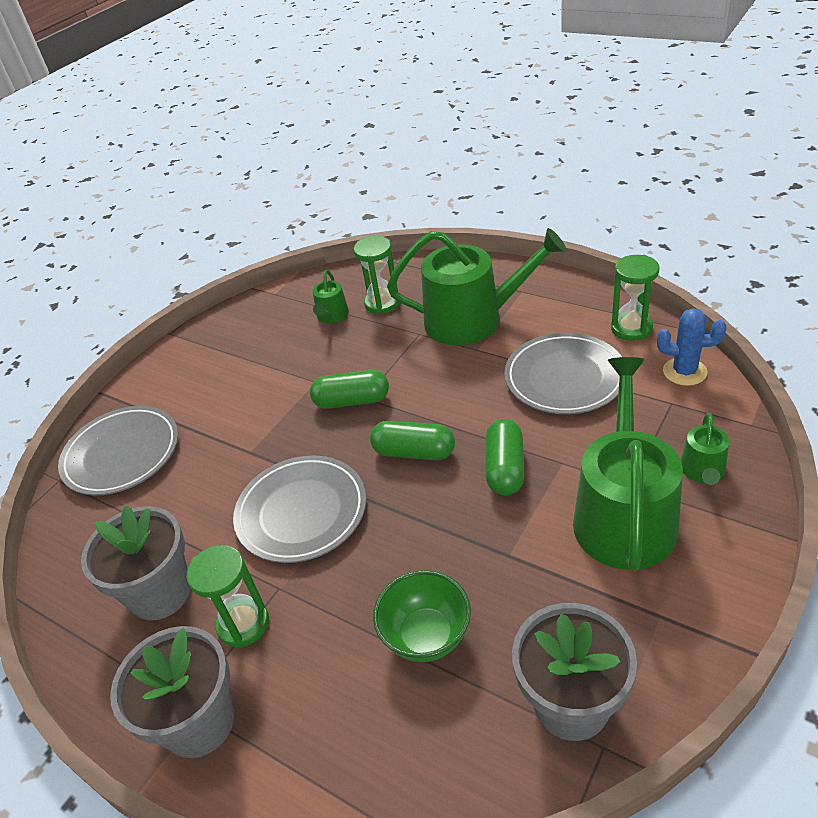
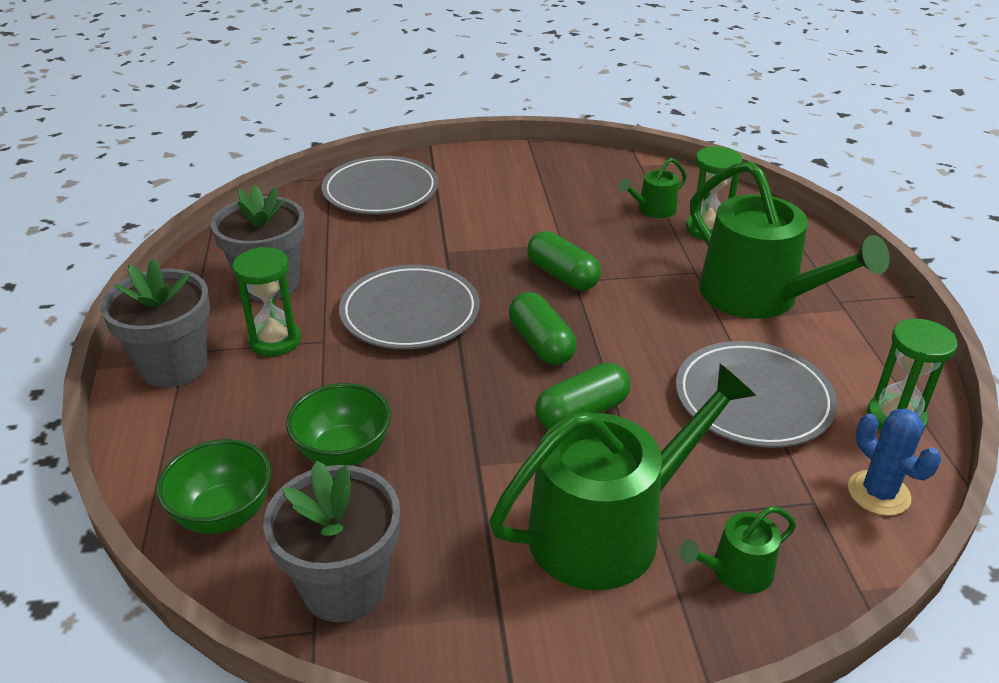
camera: 45 degrees right, 5 degrees down
(429, 760) = (224, 514): none -> green bowl

